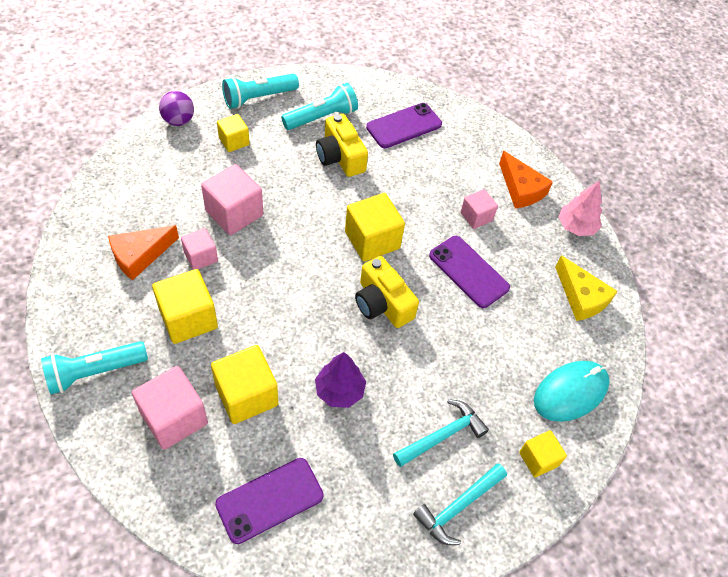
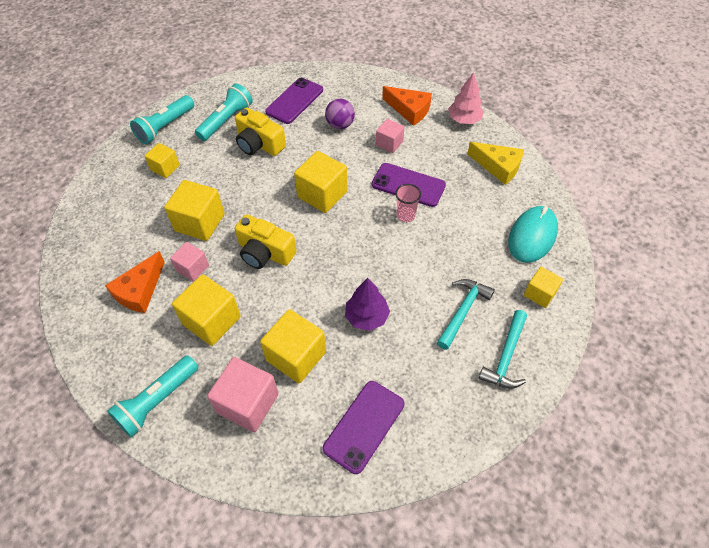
camera: 20 degrees left, 0 degrees up
(178, 121) = (108, 171): purple ball -> purple ball (340, 125)
(234, 213) = (200, 222): pink cube -> yellow cube
(382, 303) = (359, 237): yellow camera -> yellow camera (265, 252)
(445, 303) = (406, 215): none -> pink cup

